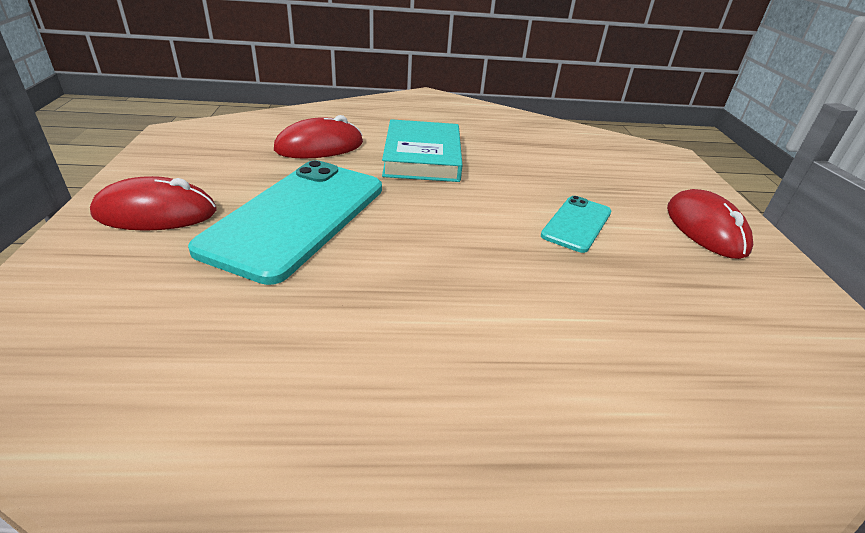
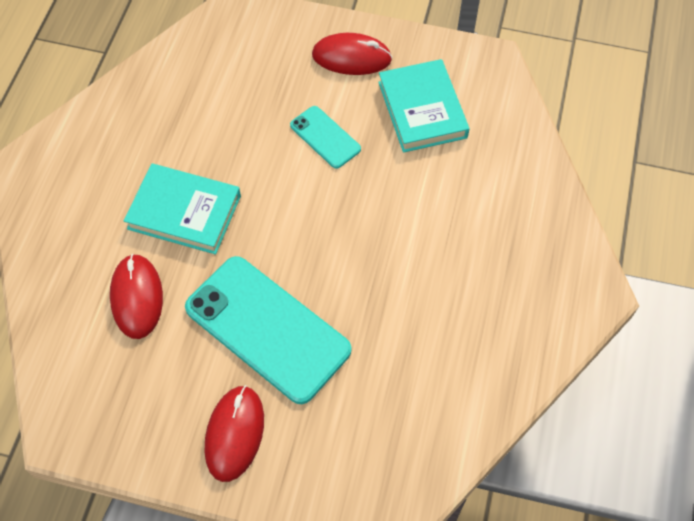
camera: 70 degrees left, 25 degrees up
(699, 299) = (422, 110): none -> turquoise book

